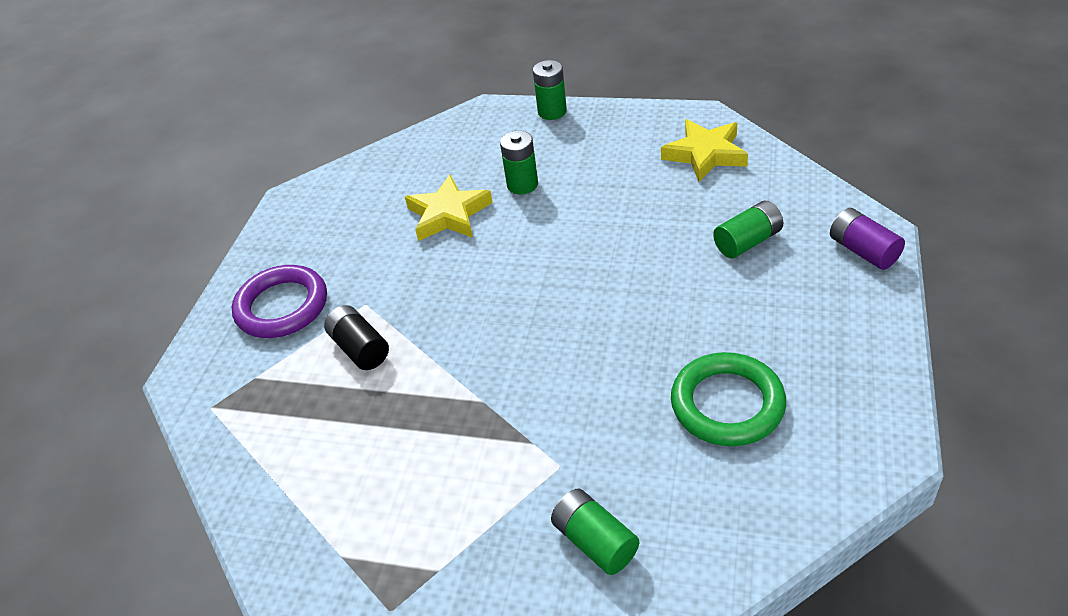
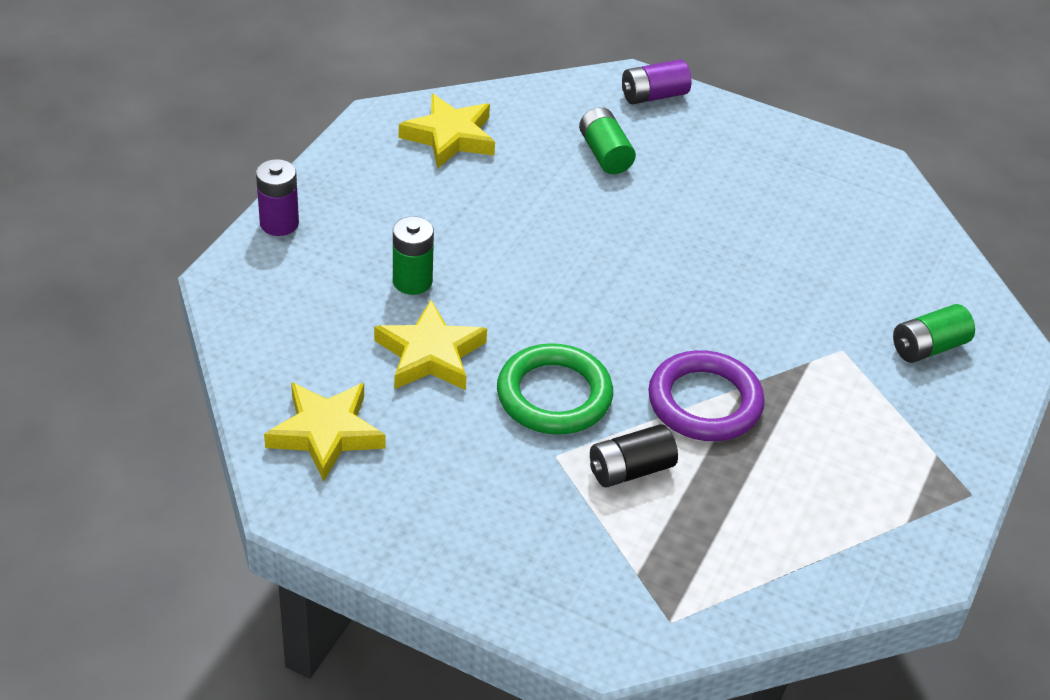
camera: 85 degrees left, 0 degrees up
(282, 306) = (522, 535): purple ring -> purple ring (704, 402)
(356, 192) = (326, 433): none -> yellow star
(552, 112) = (279, 223): green battery -> purple battery
(727, 404) = (805, 230): green ring -> green ring (554, 395)

